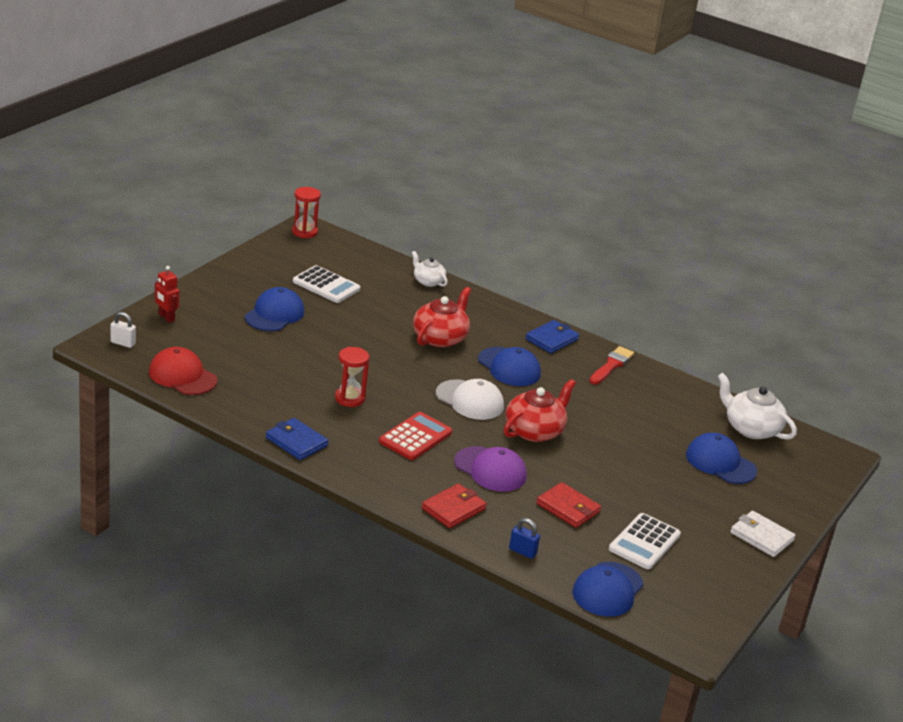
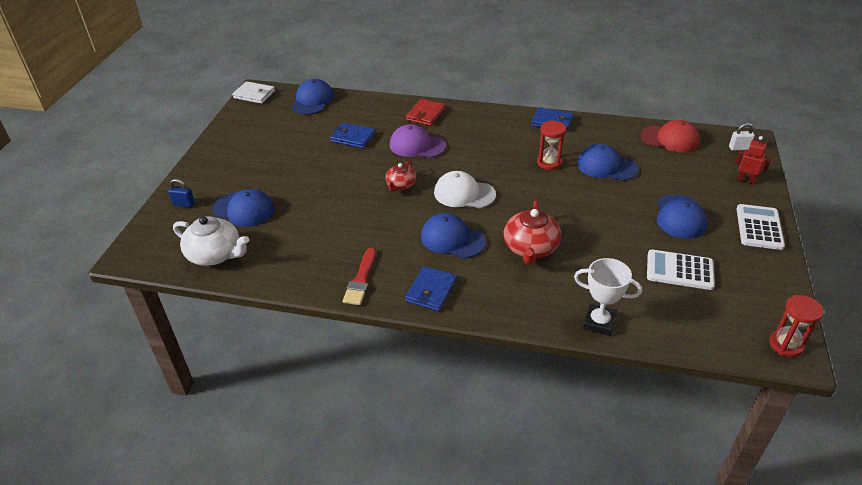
camera: 165 degrees right, 10 degrees up
(290, 375) = (606, 166): none -> blue cap
(415, 437) = (481, 150): red calculator -> none
(428, 281) = (599, 322): white teapot -> white trophy
(522, 551) = (371, 104): blue padlock -> blue padlock (184, 204)
(535, 431) = (400, 185): red teapot -> red teapot, size x0.60
(568, 508) = (353, 137): red wallet -> blue wallet
(644, 542) = (295, 132): white calculator -> white calculator (759, 227)
(761, 536) = (211, 161): white wallet -> white wallet (254, 94)

